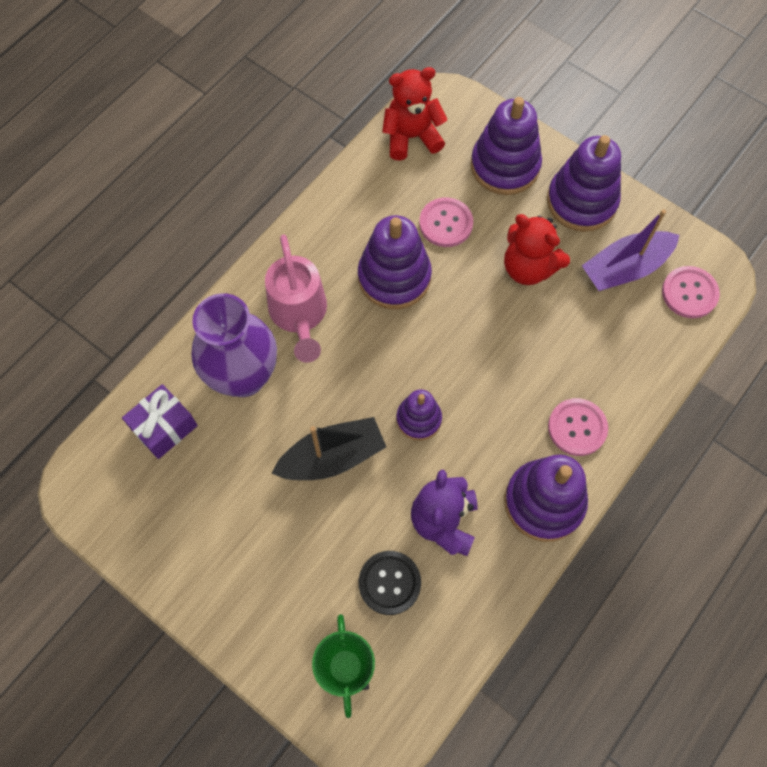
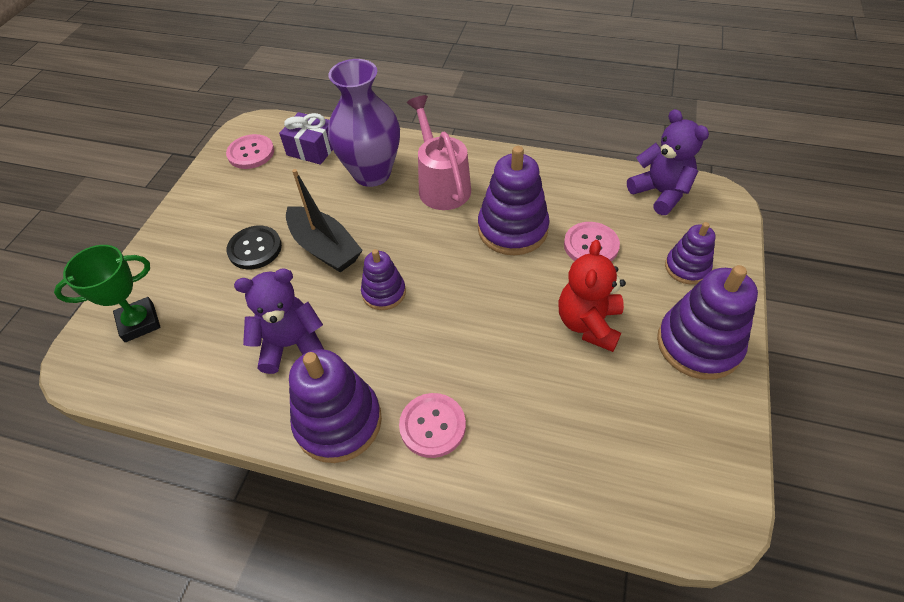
camera: 70 degrees right, 15 degrees down
(299, 315) = (441, 185): pink watering can -> pink watering can turned 105 degrees clockwise
(389, 583) = (223, 325): black button -> black button (255, 249)
(411, 137) = (660, 193): red teddy bear -> purple teddy bear
(505, 166) = (687, 267): purple stacking toy -> purple stacking toy, size x0.58
(625, 268) = (648, 412): purple boat -> none
(689, 293) = (662, 493): pink button -> pink button (251, 153)

